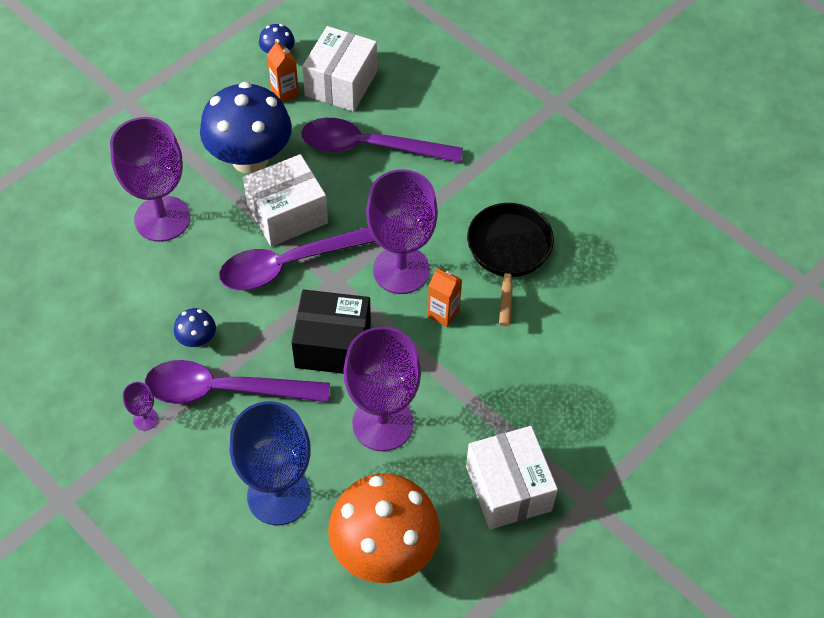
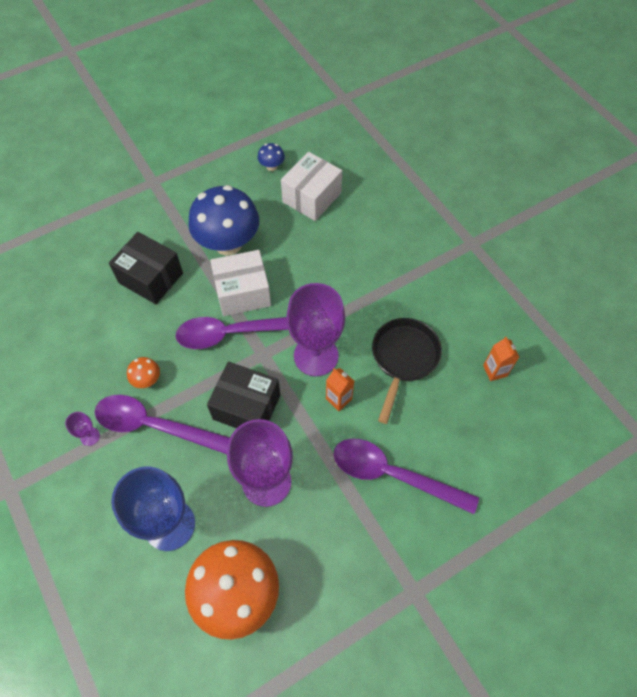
camera: 15 degrees right, 5 degrees up
(162, 219) = (151, 278): purple goblet -> black box
(197, 340) = (147, 380): blue mushroom -> orange mushroom
(285, 93) = (268, 197): orange carton -> orange carton (495, 371)
(370, 147) = (319, 251): purple spoon -> purple spoon (393, 475)
(508, 488) = (350, 563): white box -> none

